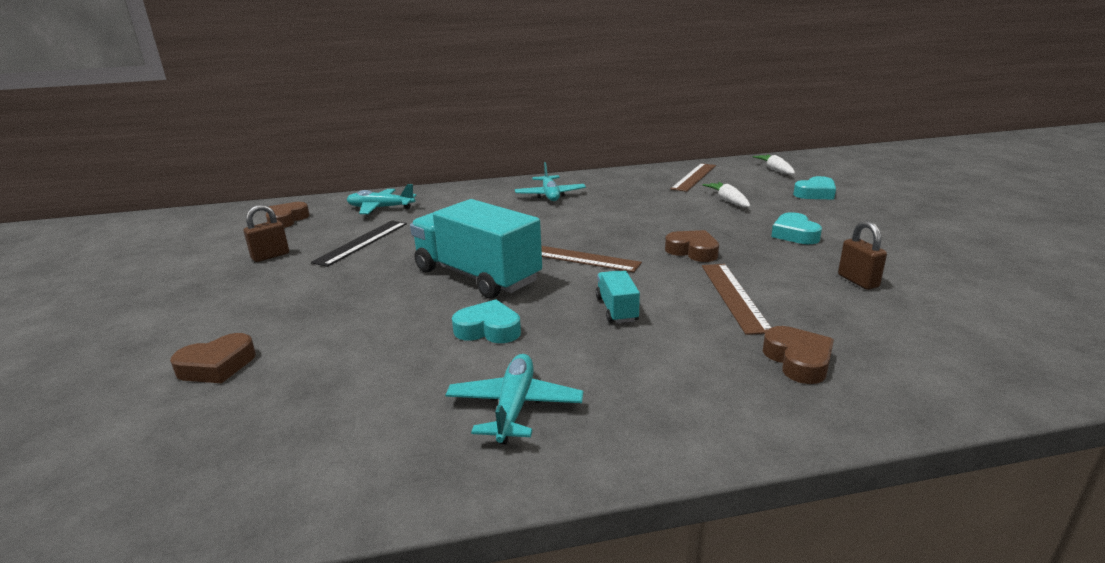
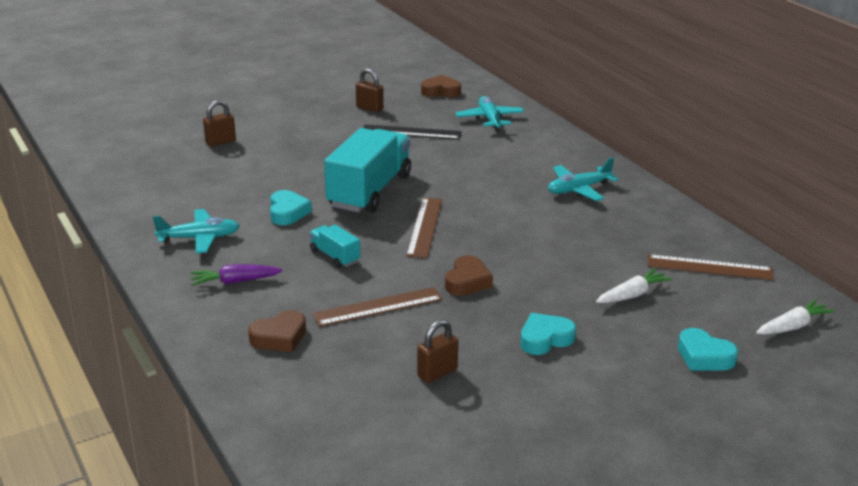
camera: 70 degrees right, 5 degrees up
(217, 366) = (220, 142): brown heart -> brown padlock
(616, 309) = (334, 256): turquoise truck -> turquoise truck turned 105 degrees counterclockwise
(654, 384) = (235, 281): none -> purple carrot

